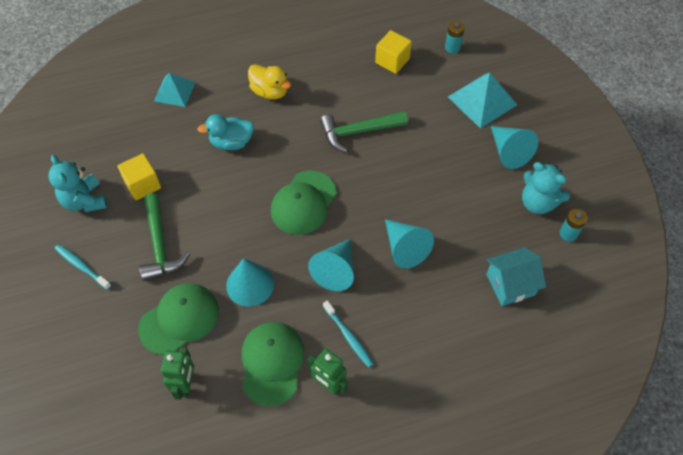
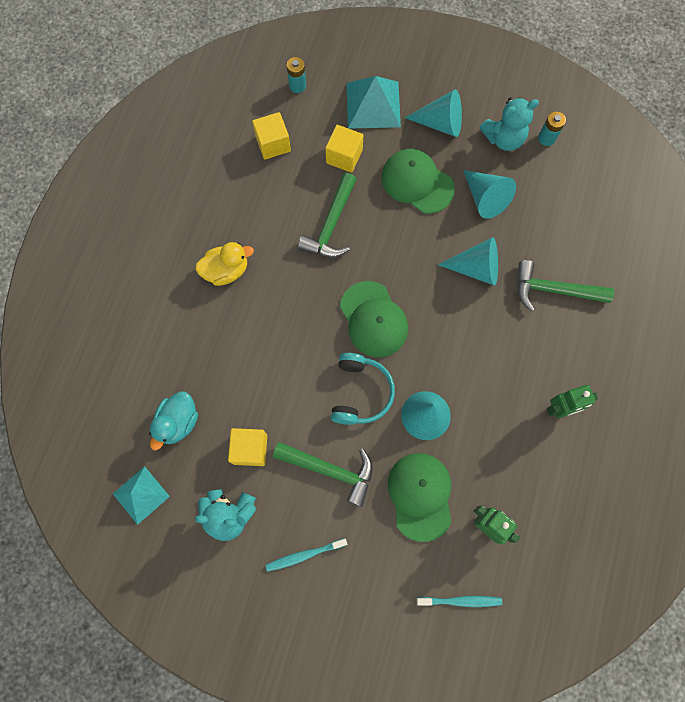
camera: 55 degrees left, 15 degrees up
(174, 91) = (157, 356): turquoise pyramid -> turquoise pyramid (141, 495)
(231, 142) = (261, 340): turquoise duck -> turquoise duck (178, 422)
(236, 229) = (360, 393): none -> turquoise headphones
(272, 363) = (512, 442): green cap -> green cap (417, 182)
(335, 270) = (460, 336): turquoise cone -> turquoise cone (485, 198)
(348, 337) = (528, 366): turquoise toothbrush -> turquoise toothbrush (461, 601)
(422, 107) = (344, 156): none -> yellow cube
(433, 317) = (553, 290): none -> green hammer
(510, 285) = (562, 213): turquoise house -> none

